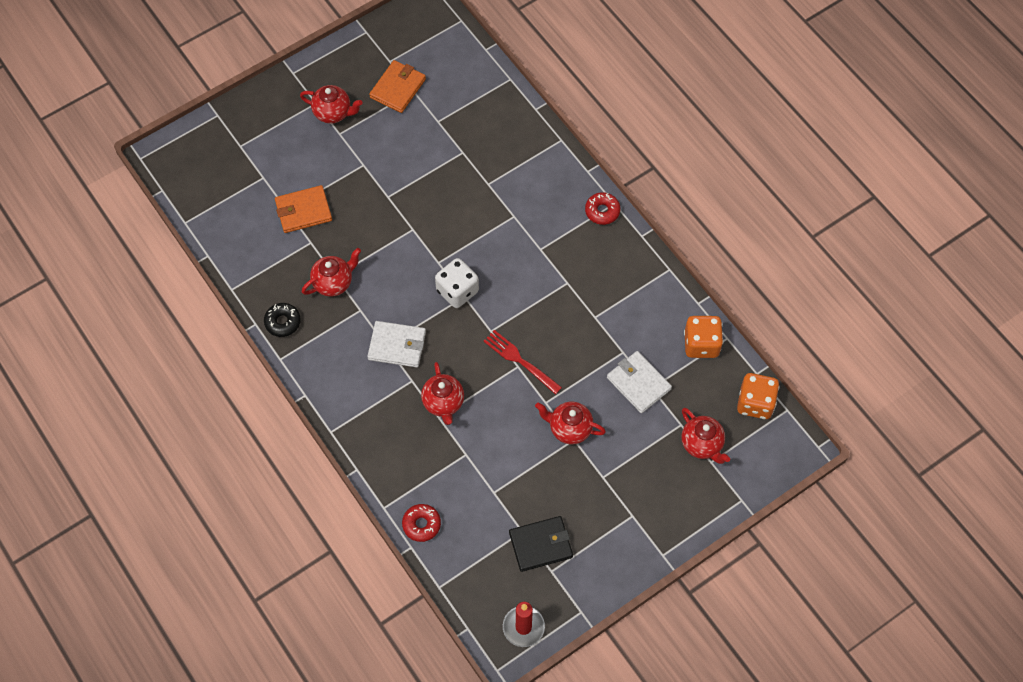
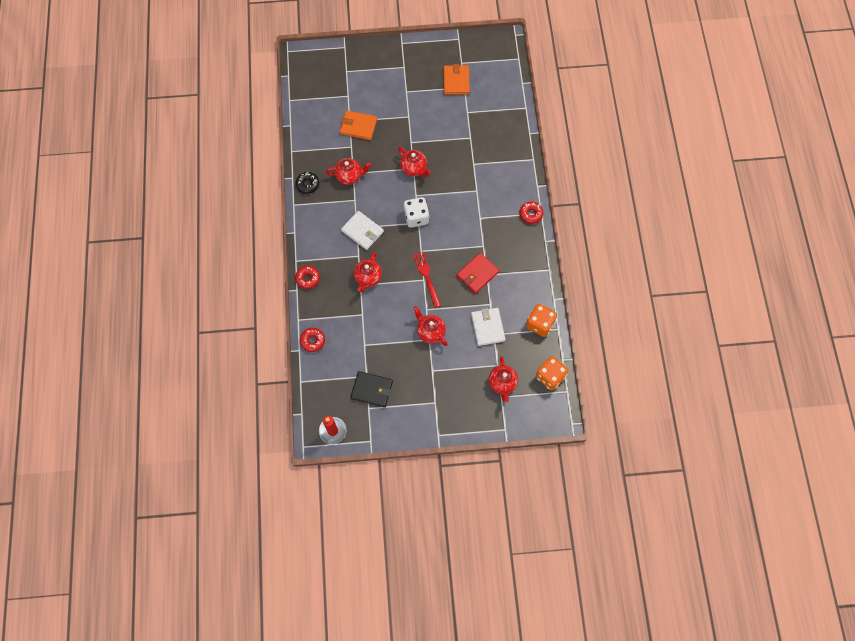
camera: 30 degrees right, 5 degrees up
(333, 113) = (410, 78): red teapot -> red teapot (414, 169)
(362, 446) = (308, 278): none -> red donut
(398, 88) = (456, 81): orange wallet -> orange wallet turned 60 degrees counterclockwise
(582, 322) = (477, 274): none -> red wallet

